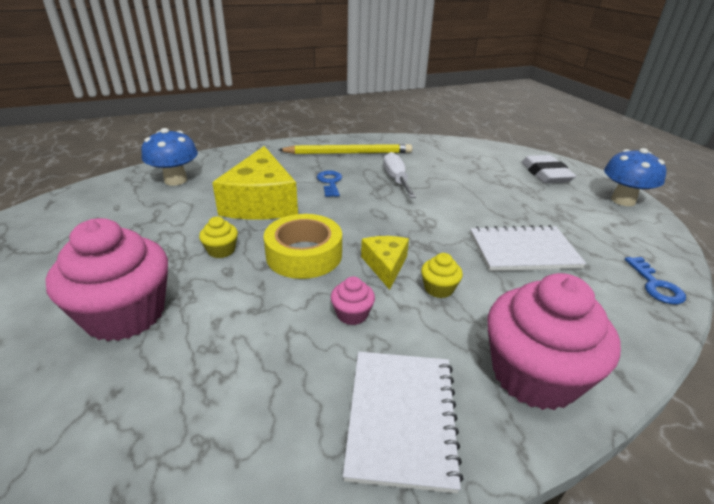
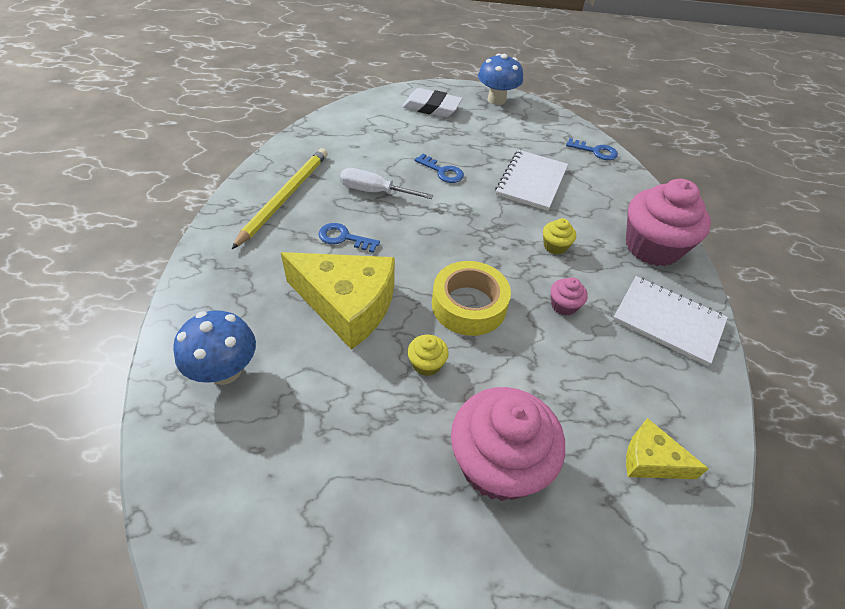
camera: 65 degrees left, 15 degrees up
(385, 265) = (512, 261): yellow cheese -> yellow cheese (651, 460)
(464, 200) = (442, 171): none -> blue key

